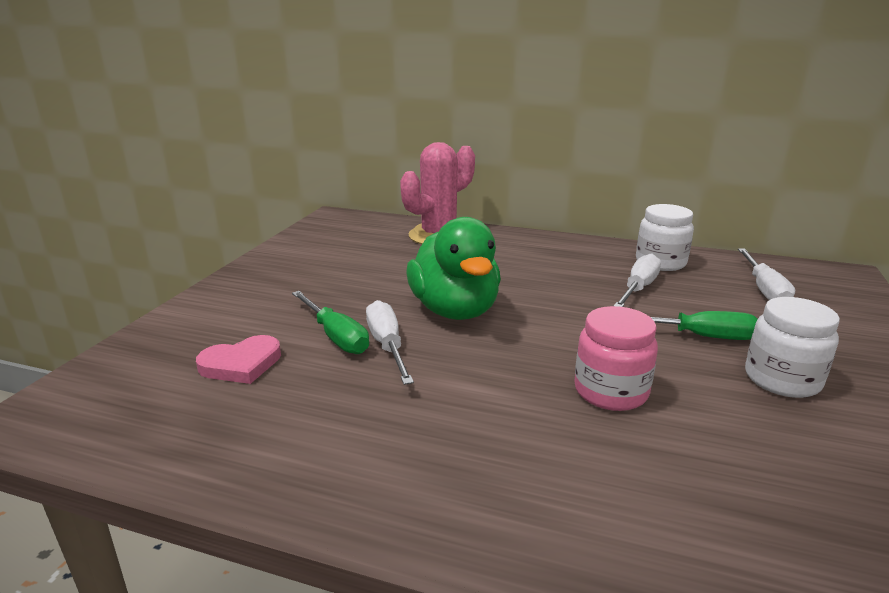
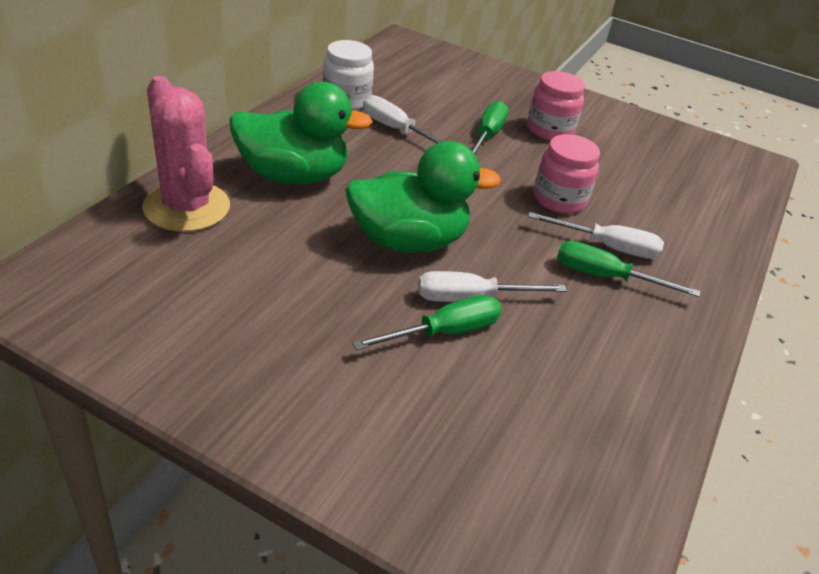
camera: 85 degrees left, 15 degrees up
(241, 364) = (491, 411): pink heart -> none
(468, 430) = (605, 277): none -> green screwdriver
(509, 259) = (293, 176): none -> green duck
(764, 289) = (418, 79): white screwdriver -> white screwdriver (607, 247)
(782, 380) = (549, 130): white jar -> pink jar

